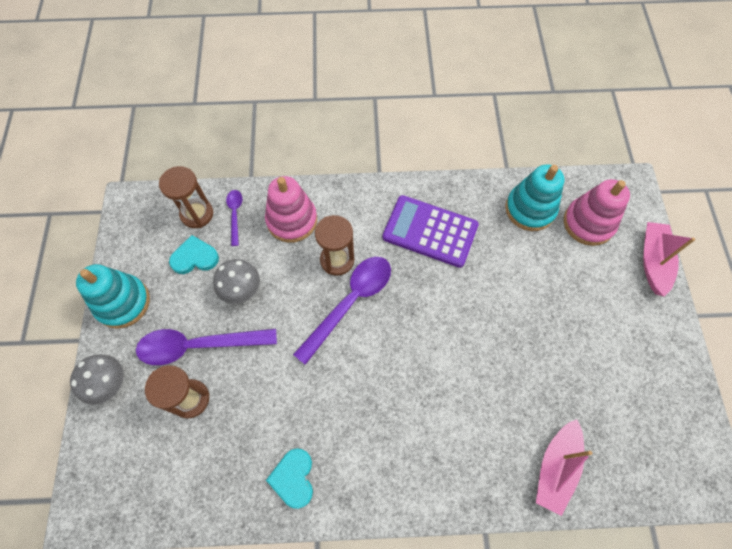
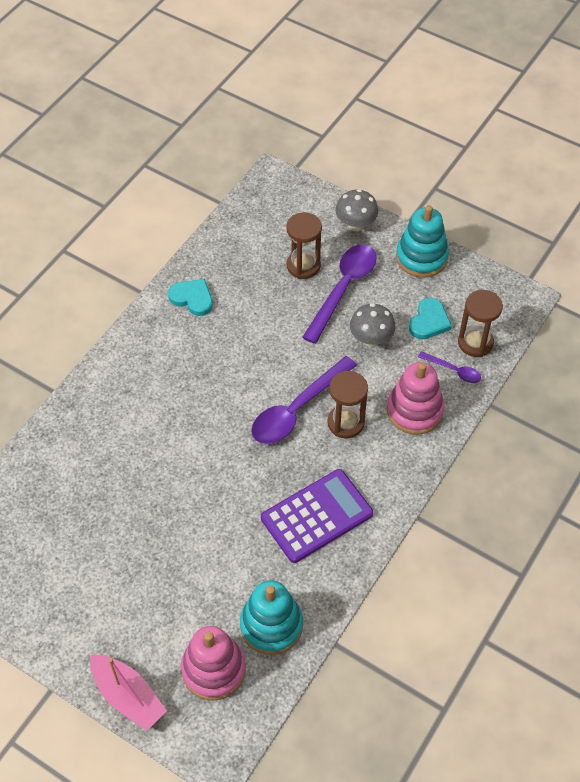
camera: 125 degrees right, 10 degrees down
(350, 303) = (297, 409): purple spoon -> purple spoon turned 60 degrees clockwise
(556, 467) = (49, 466): pink boat -> none

